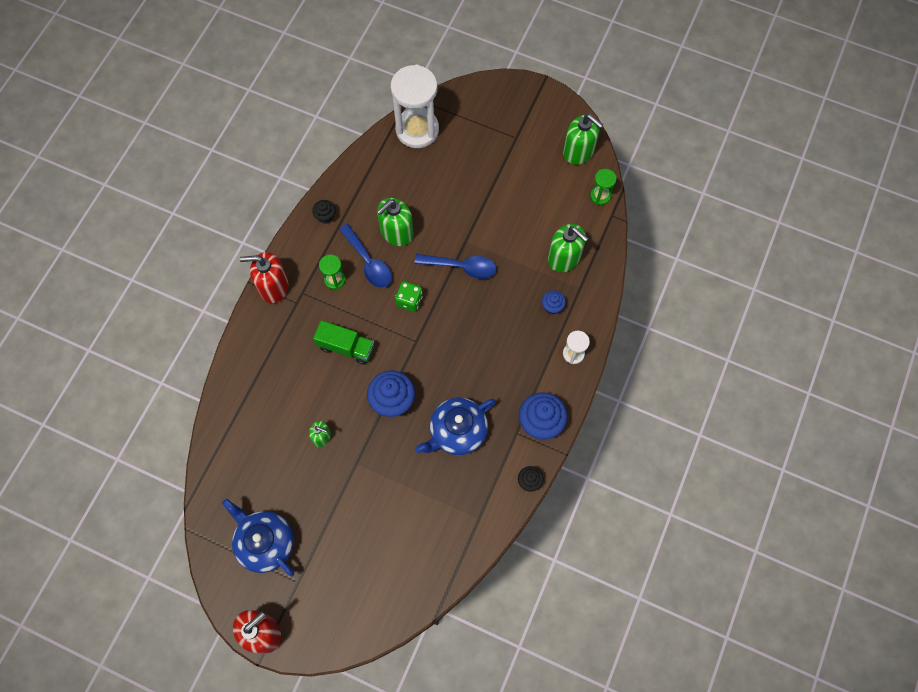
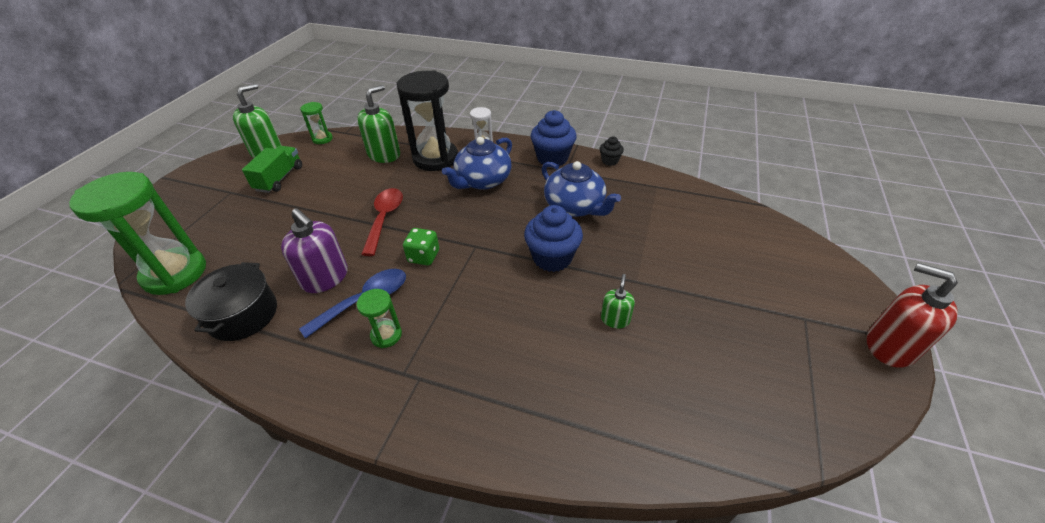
camera: 95 degrees left, 25 degrees down
(265, 542) = (779, 362): blue teapot -> blue teapot (482, 181)
(273, 286) = (389, 416): red soap dispenser -> none
(325, 216) = (278, 360): black cupcake -> none
(346, 347) = (488, 309): green truck -> green truck (279, 178)
(368, 186) = (243, 315): none -> black pot
(396, 232) = (325, 278): green soap dispenser -> purple soap dispenser
(417, 130) = (175, 273): white hourglass -> green hourglass
(461, 267) = (384, 218): blue spoon -> red spoon
(552, 306) = (435, 158): blue cupcake -> black hourglass

